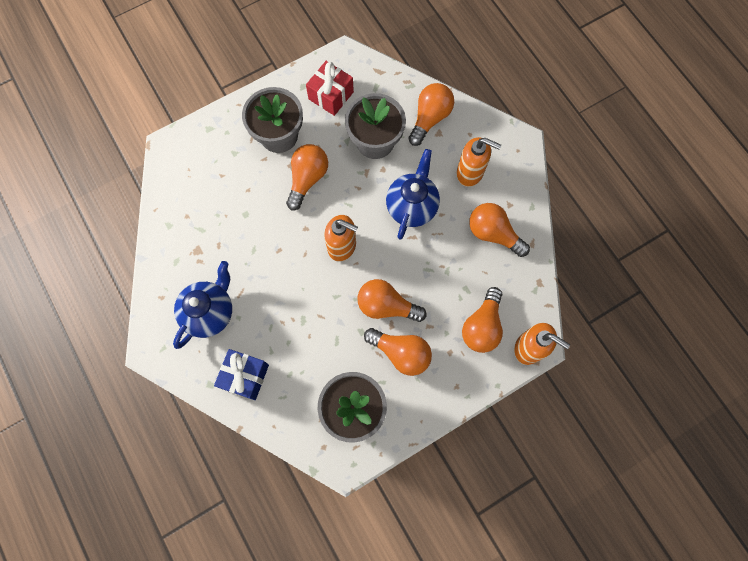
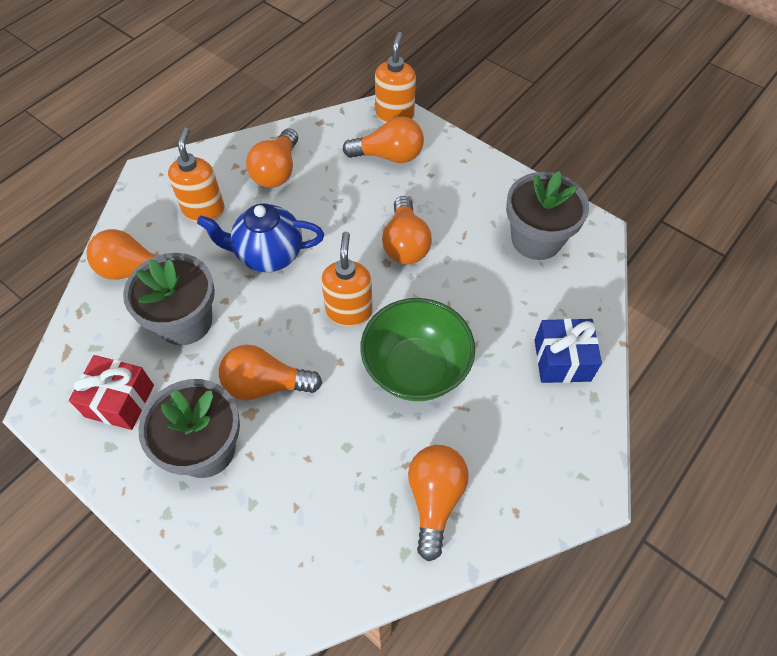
camera: 110 degrees left, 15 degrees down
(210, 312) = (505, 435): blue teapot -> none
(280, 274) = (416, 369): none -> green bowl
(401, 353) = (452, 215): orange light bulb -> orange light bulb (434, 499)

